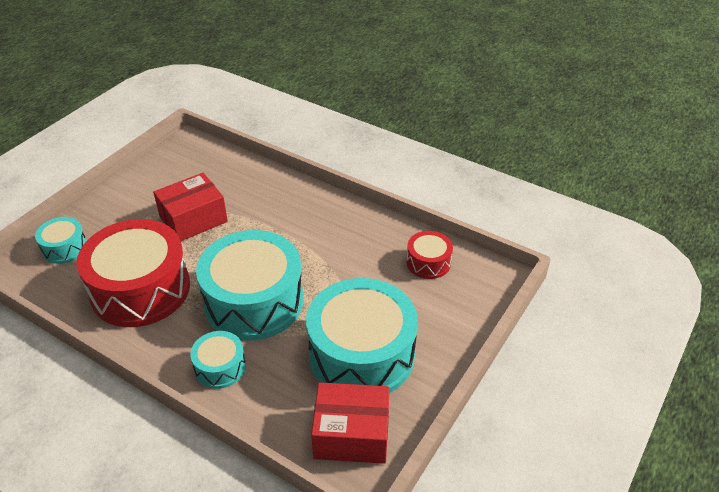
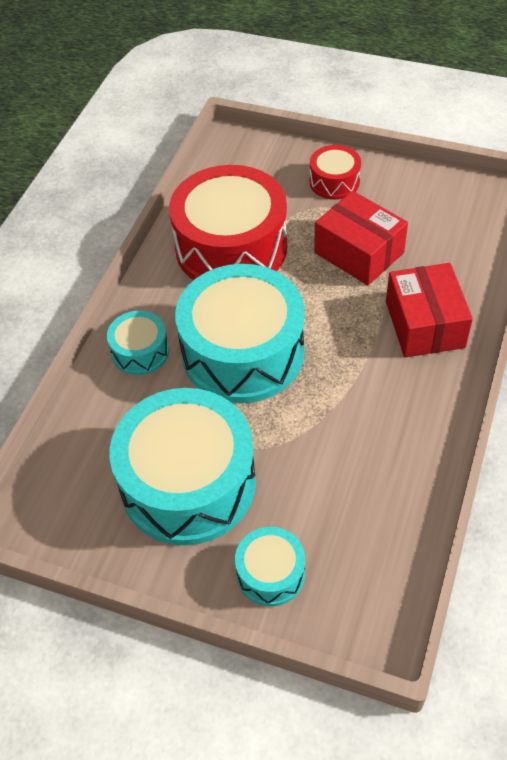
camera: 80 degrees right, 10 degrees up
(64, 248) = (271, 165): turquoise drum -> turquoise drum (270, 573)
(351, 434) = (72, 499): red box -> red box (424, 324)
(428, 262) = (375, 531): red drum -> red drum (334, 182)

